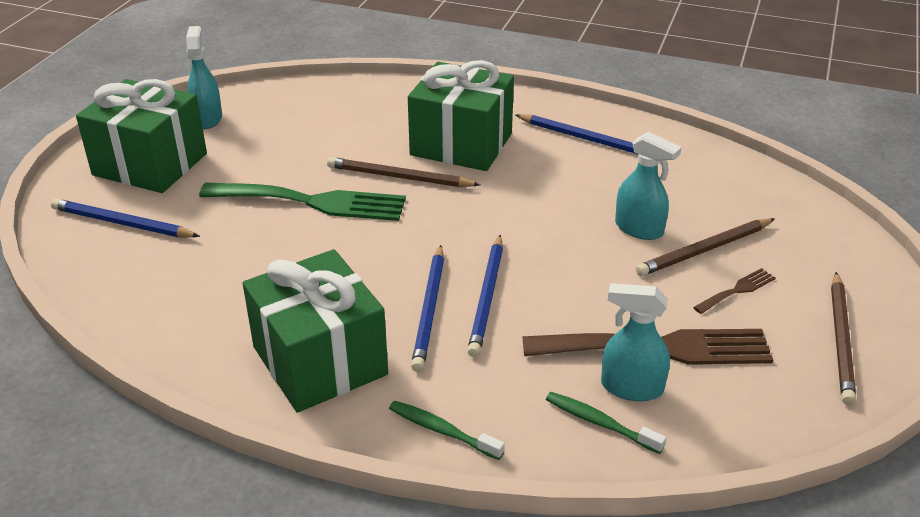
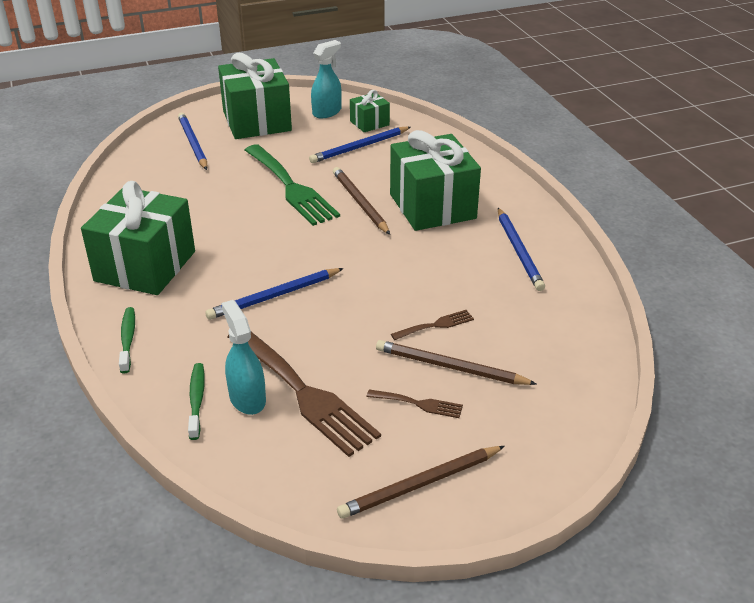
camera: 50 degrees right, 0 degrees up
(270, 107) = (369, 123): none -> green gift
(429, 310) = (236, 281): blue pencil -> blue pencil (359, 147)
(639, 229) = (436, 325): turquoise spray bottle -> brown fork

